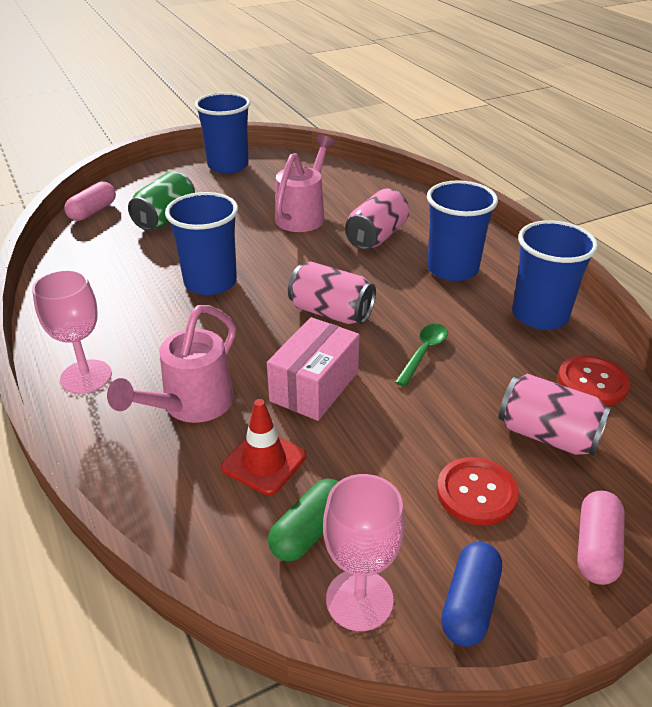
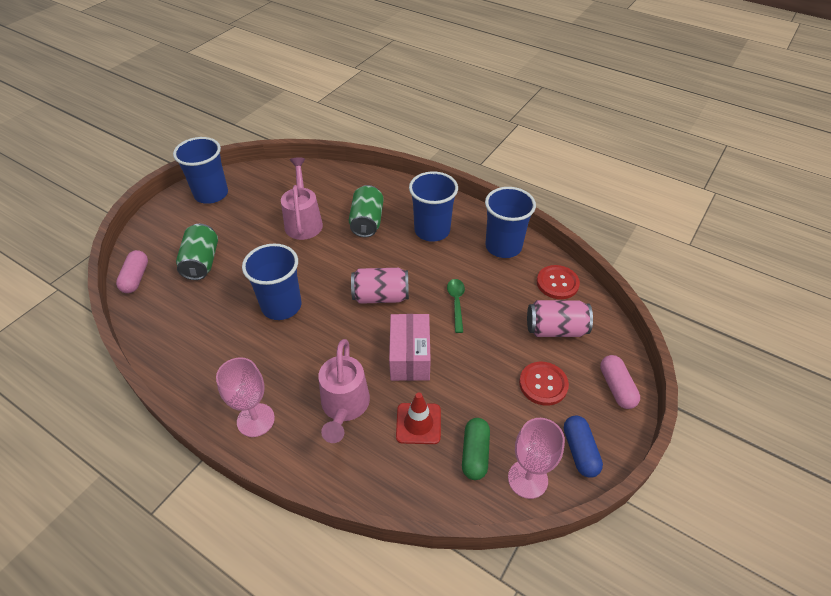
camera: 30 degrees left, 10 degrees up
(376, 237) = (367, 222): pink can -> green can

